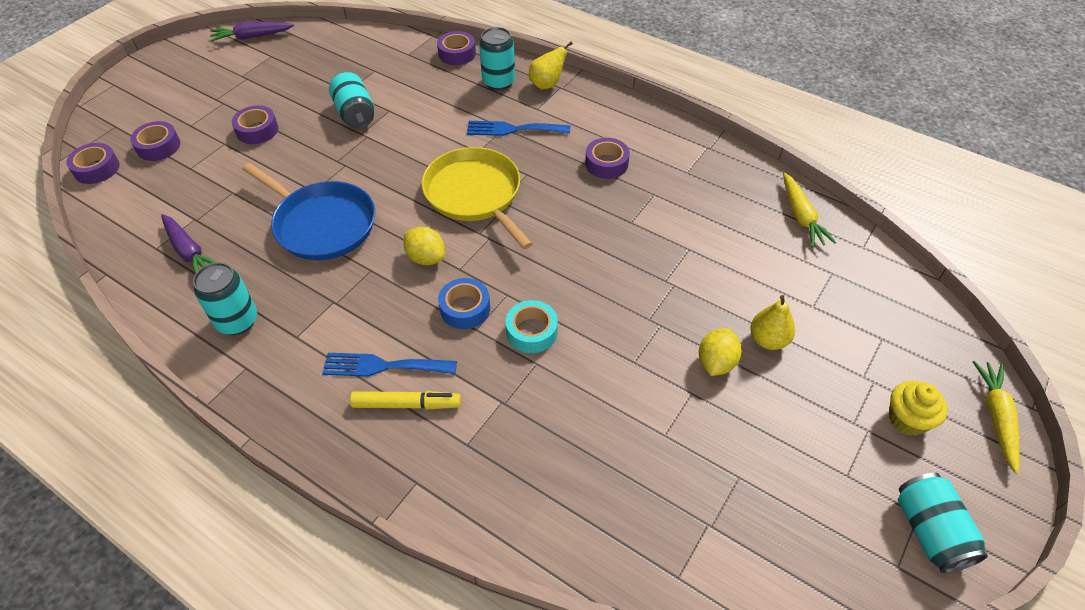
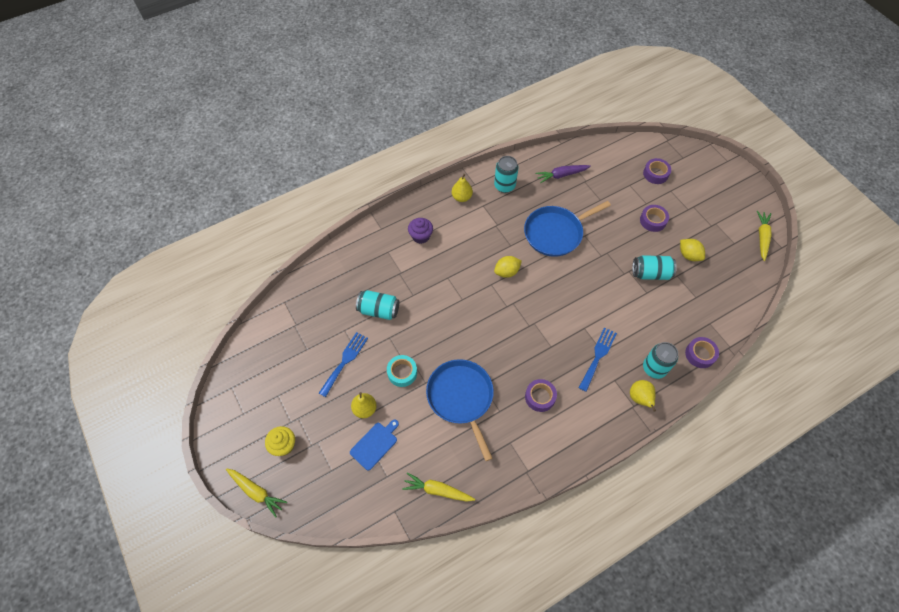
camera: 115 degrees right, 10 degrees up
(96, 169) = (646, 146): purple tape -> none
(252, 37) = (762, 237): purple carrot -> yellow carrot
(286, 376) = (462, 197): none -> yellow pear
(383, 366) = (447, 234): blue fork -> blue fork (345, 361)
(406, 404) = (421, 236): yellow marker -> purple cupcake
(465, 308) = (463, 277): blue tape -> none
(475, 194) = (545, 312): yellow pan -> none
(532, 331) = (432, 300): turquoise tape -> turquoise tape (402, 372)
(666, 237) = (461, 398): none -> blue pan
(716, 363) = (367, 375): yellow lemon -> yellow lemon (689, 255)
(805, 304) = (375, 444): none -> blue cutting board
(930, 531) = (234, 412): turquoise can -> turquoise can (379, 310)

